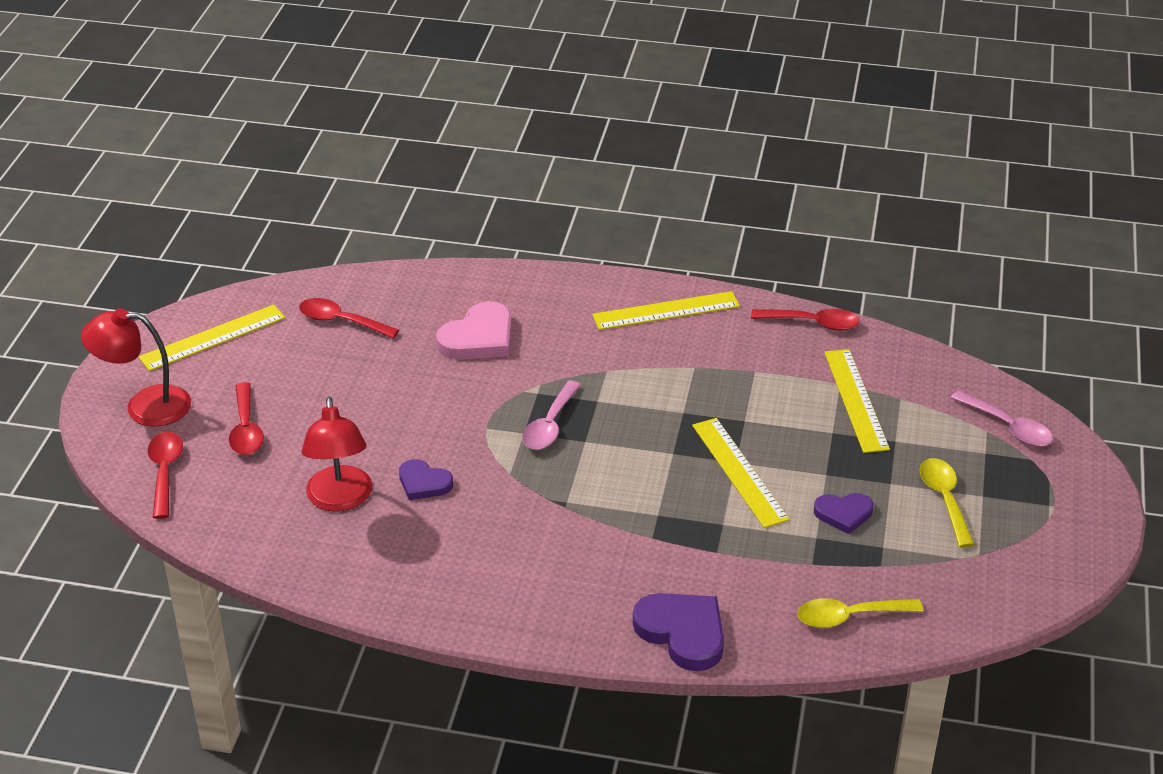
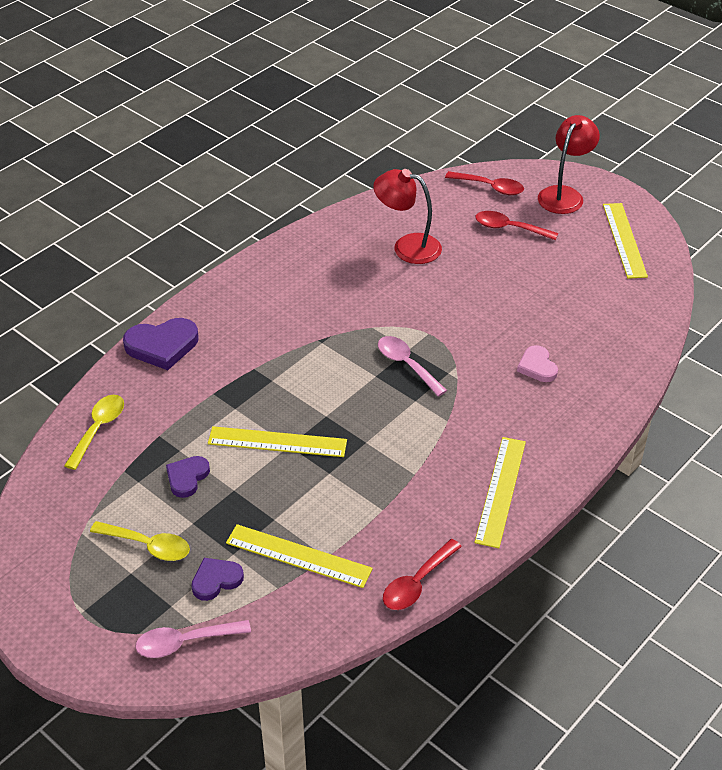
camera: 120 degrees right, 5 degrees up
(341, 321) = (605, 304): red spoon -> none
(424, 483) = (394, 285): purple heart -> purple heart (216, 580)
(479, 338) = (537, 366): pink heart -> pink heart, size x0.61

